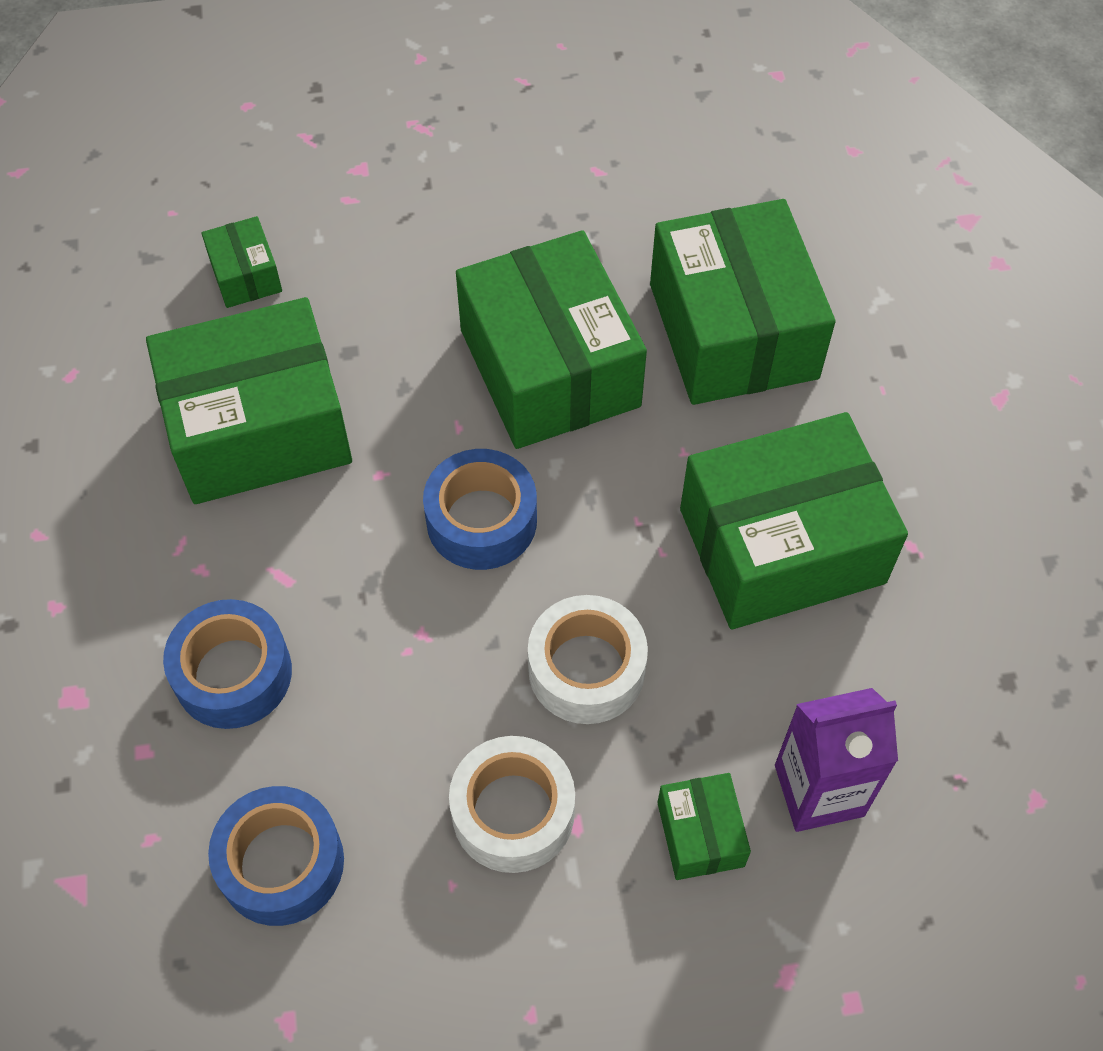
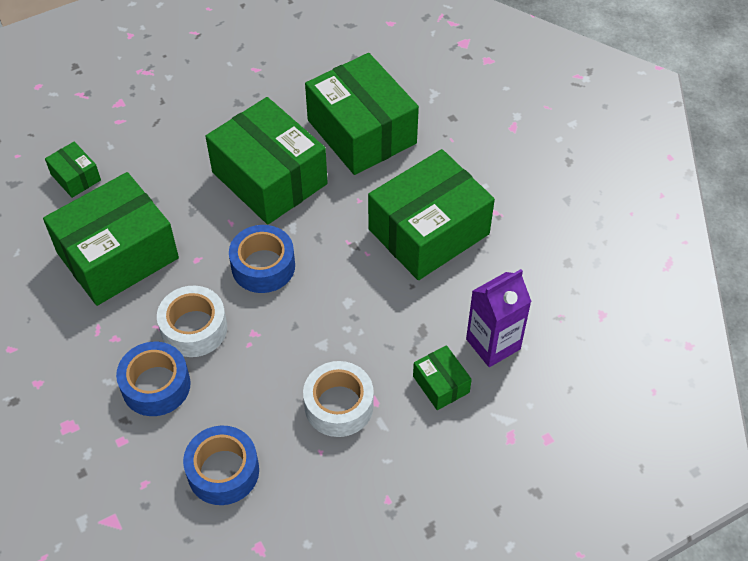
camera: 20 degrees left, 5 degrees down
(586, 669) = (350, 323): white tape -> white tape (194, 328)

